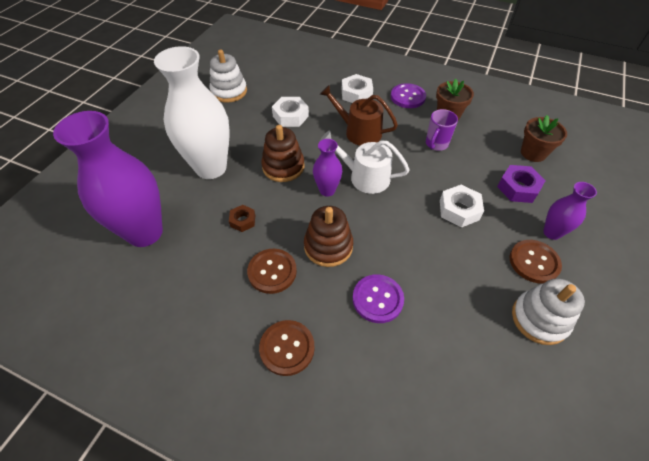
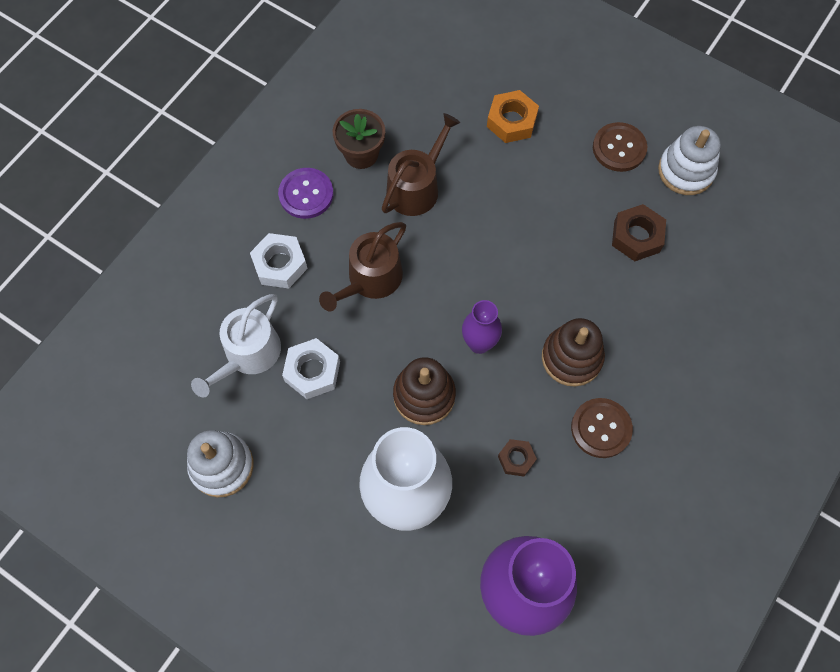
camera: 80 degrees left, 15 degrees up
(287, 348) = (699, 422): brown button -> none
(364, 177) = (462, 291): white watering can -> white watering can (248, 355)
(377, 299) = (649, 318): purple button -> none
(436, 144) = (417, 187): purple mug -> brown watering can
(452, 283) = (636, 236): none -> brown nut
(459, 210) = (536, 197): white nut -> none
(518, 188) = (511, 121): purple nut -> orange nut
(533, 153) = (455, 81): brown flower pot -> none
(552, 232) = (582, 114): purple vase -> none

